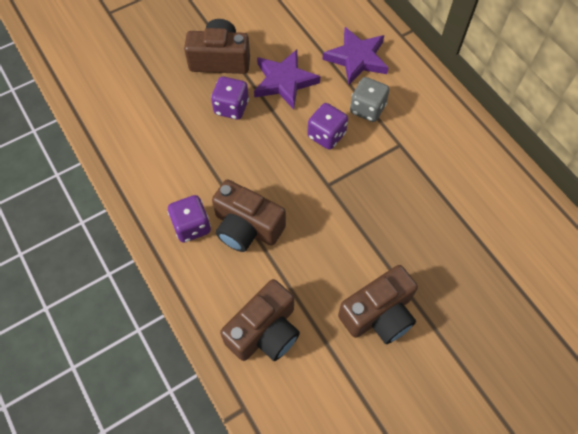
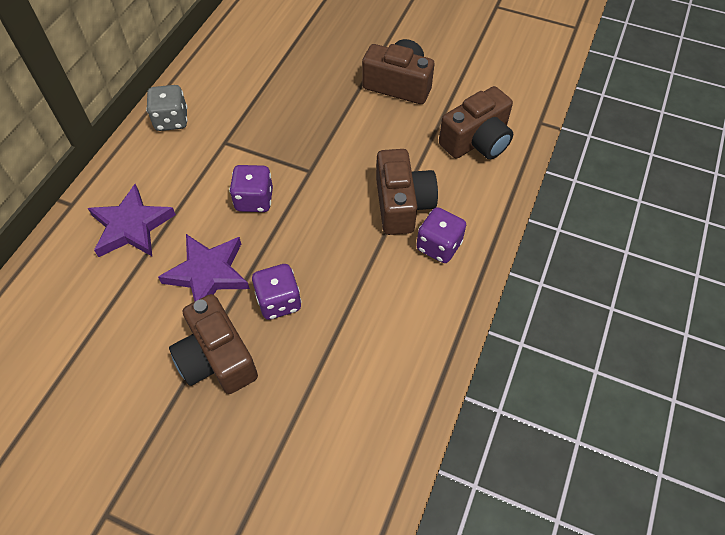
camera: 125 degrees left, 5 degrees down
(264, 331) = (476, 141): brown camera -> brown camera turned 135 degrees clockwise
(367, 109) = (197, 185): grey dice -> grey dice (171, 120)

